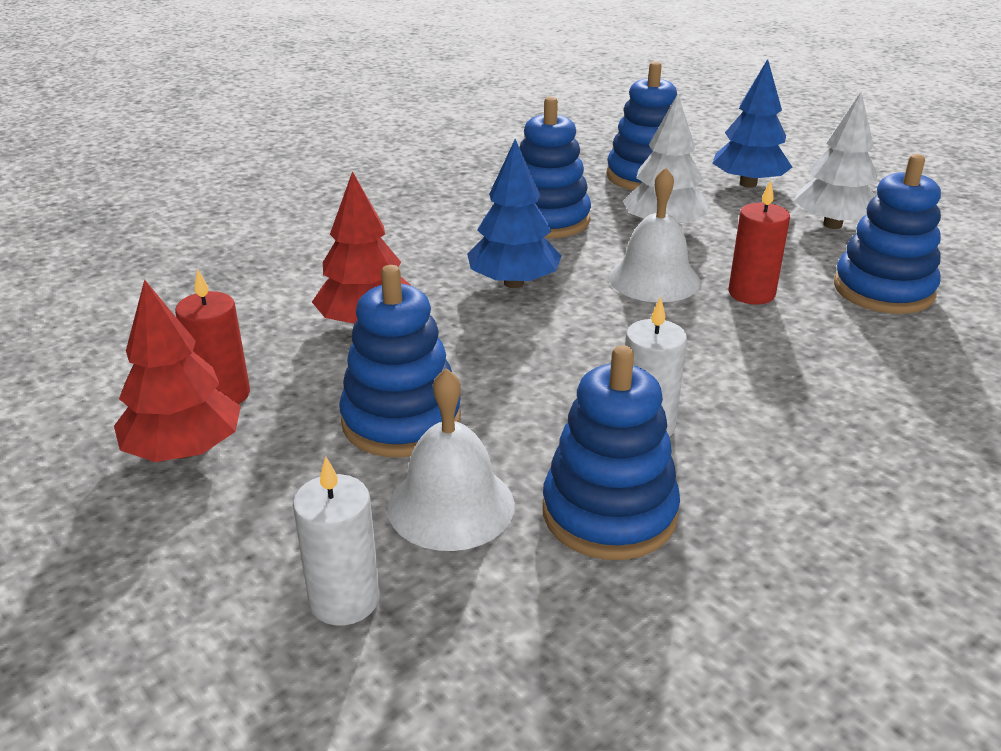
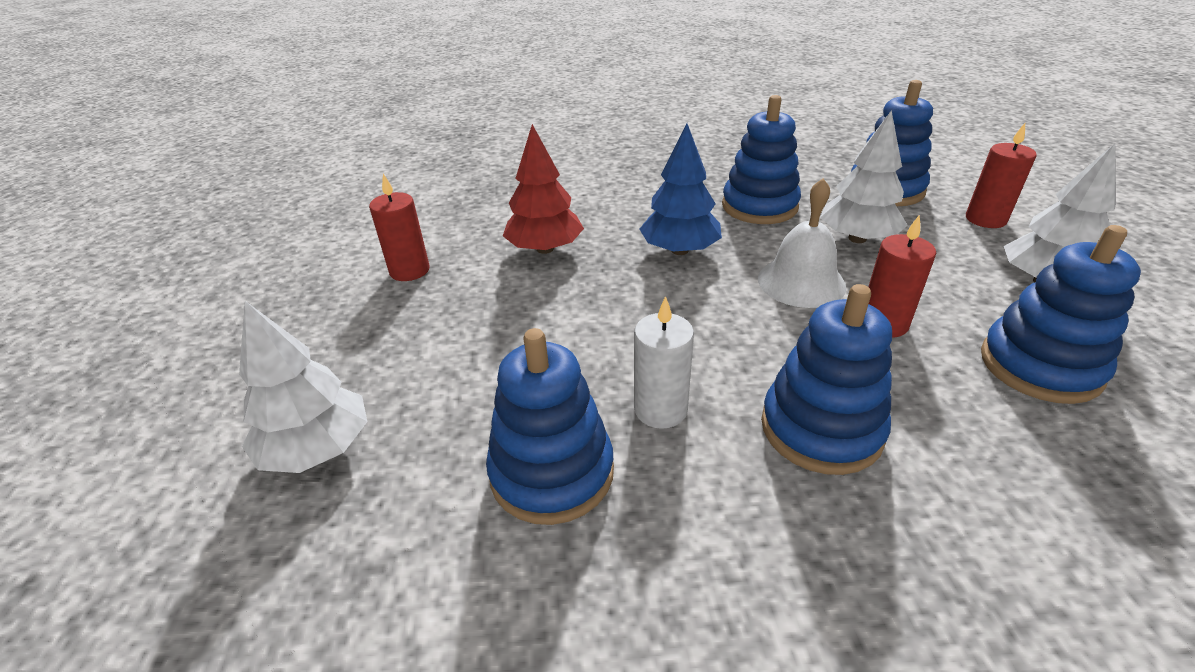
camera: 35 degrees right, 5 degrees up
(185, 450) = (351, 300): red tree -> none
(344, 599) = (318, 448): white candle -> white tree
(401, 421) = (490, 331): blue stacking toy -> blue stacking toy (821, 428)
(451, 505) = (452, 410): white bell -> none
(748, 184) = (985, 219): blue tree -> red candle

